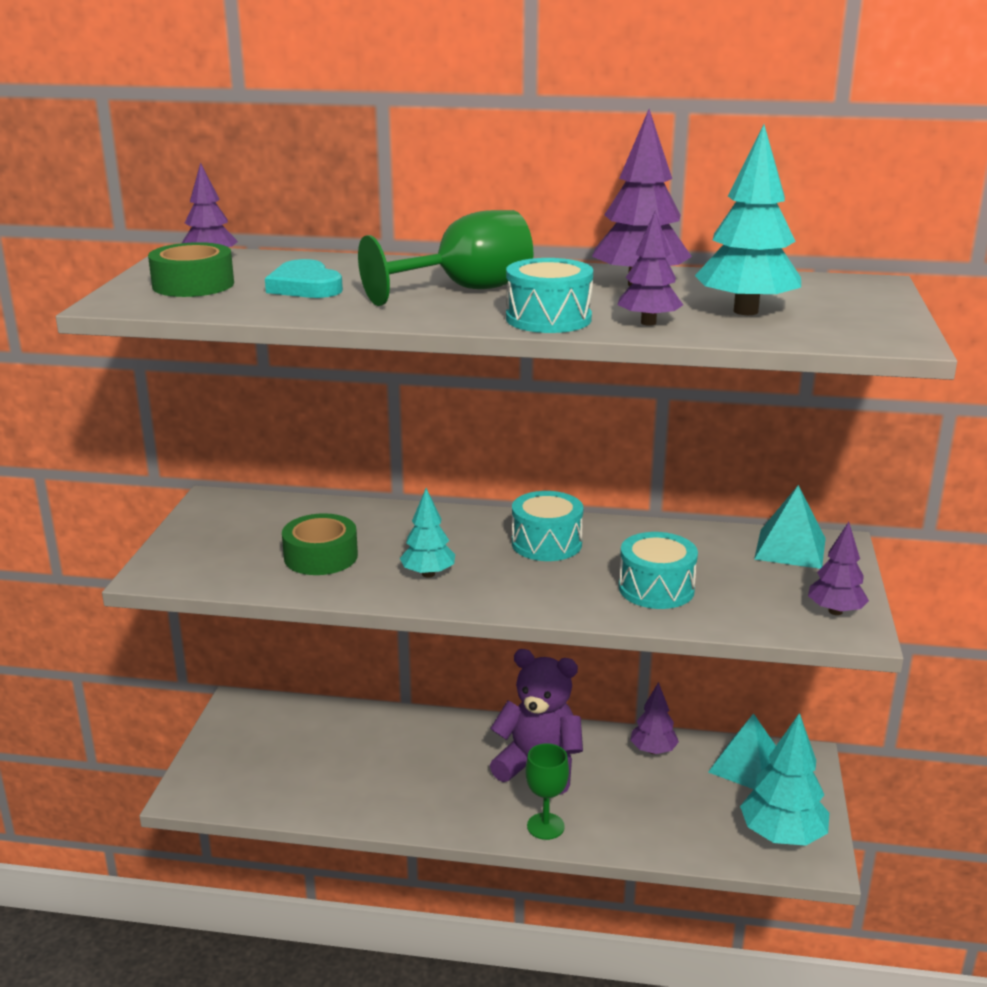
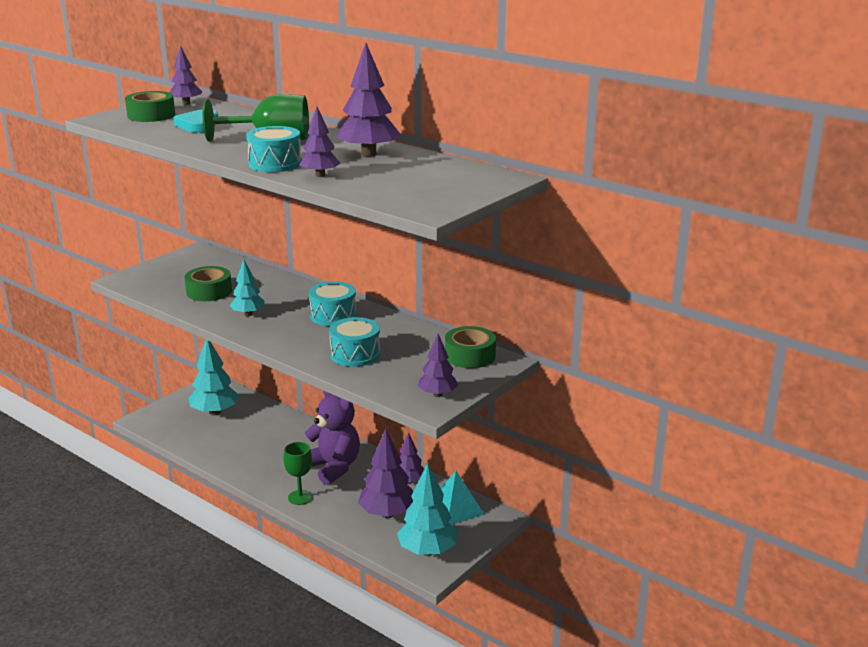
camera: 30 degrees right, 0 degrees up
(679, 805) = (387, 514): none -> purple tree
(745, 311) = (388, 179): turquoise tree -> turquoise tree (215, 412)
(790, 548) = (470, 356): turquoise pyramid -> green tape

